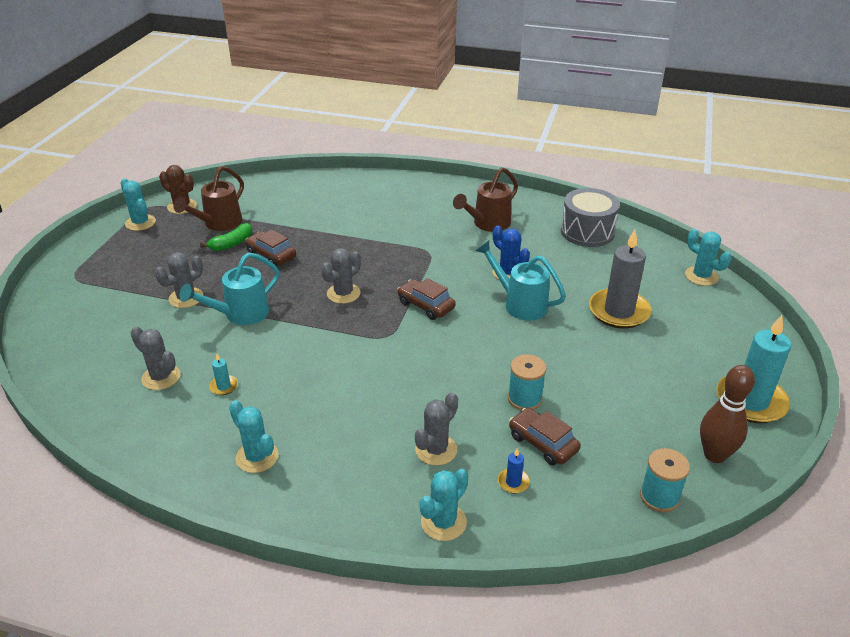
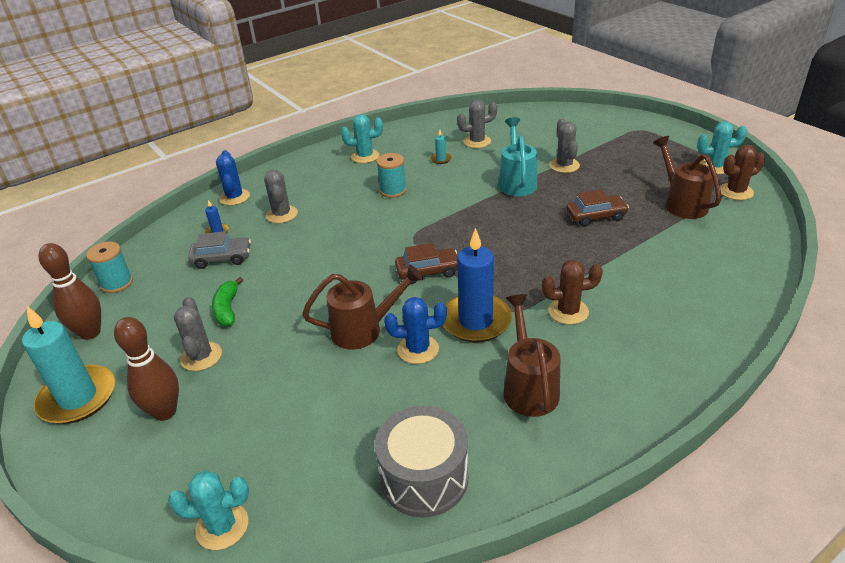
camera: 130 degrees right, 0 degrees up
(232, 243) = (636, 202): green banana -> green banana (227, 309)
(343, 293) = (494, 235): grey cactus -> grey cactus (201, 356)
(405, 232) = (568, 311): none -> brown cactus
(443, 522) = (234, 197): turquoise cactus -> blue cactus
(455, 262) = (476, 321): none -> blue candle
(520, 304) = (364, 330): turquoise watering can -> brown watering can
(524, 399) = (265, 271): turquoise spool -> turquoise spool (393, 190)
(542, 443) = (222, 258): brown car -> grey car
(619, 311) = (271, 394): grey candle -> none
(693, 348) = (165, 412): none -> brown bowling pin

